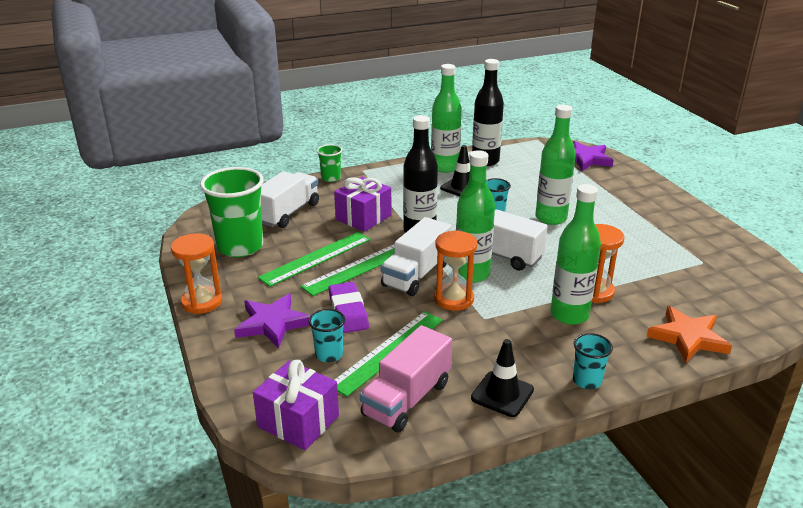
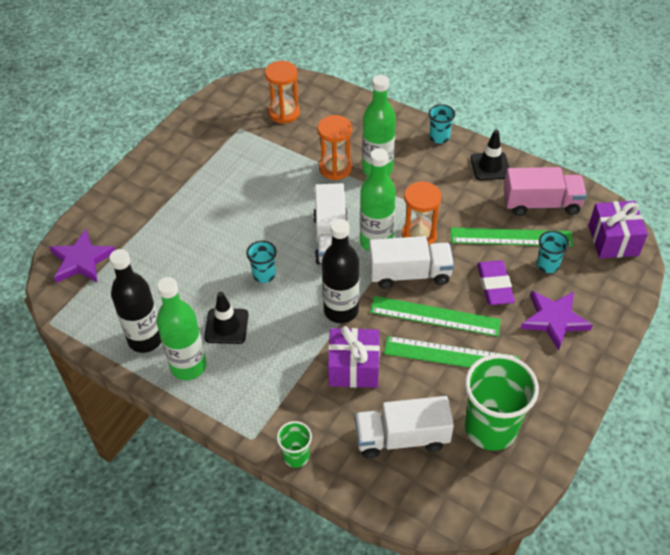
camera: 125 degrees left, 20 degrees up
(202, 302) = (582, 387): orange hourglass -> orange hourglass (284, 113)
(348, 311) = (494, 285): purple eraser -> purple eraser turned 45 degrees counterclockwise
(551, 218) = (238, 234): green bottle -> none
(688, 337) = (349, 110): orange star -> none

